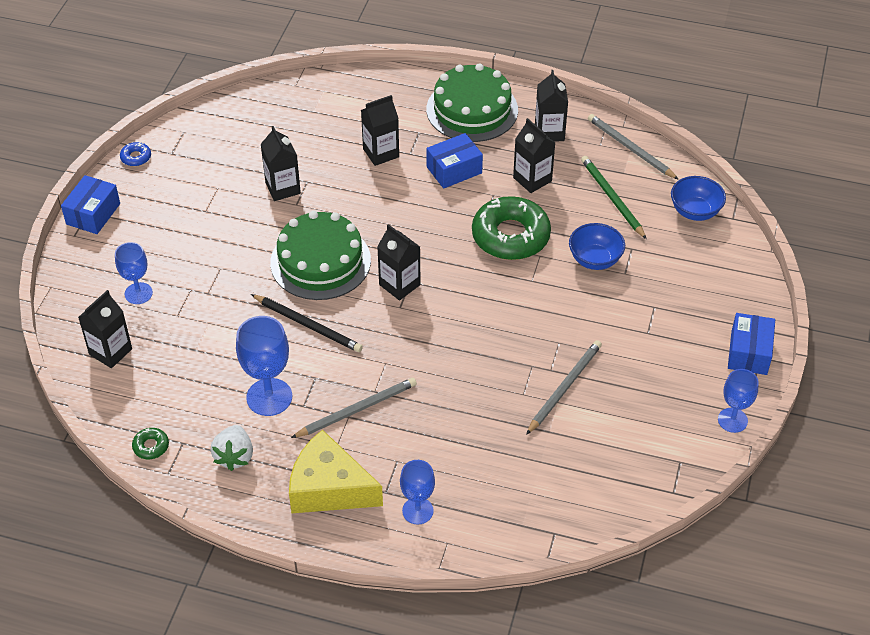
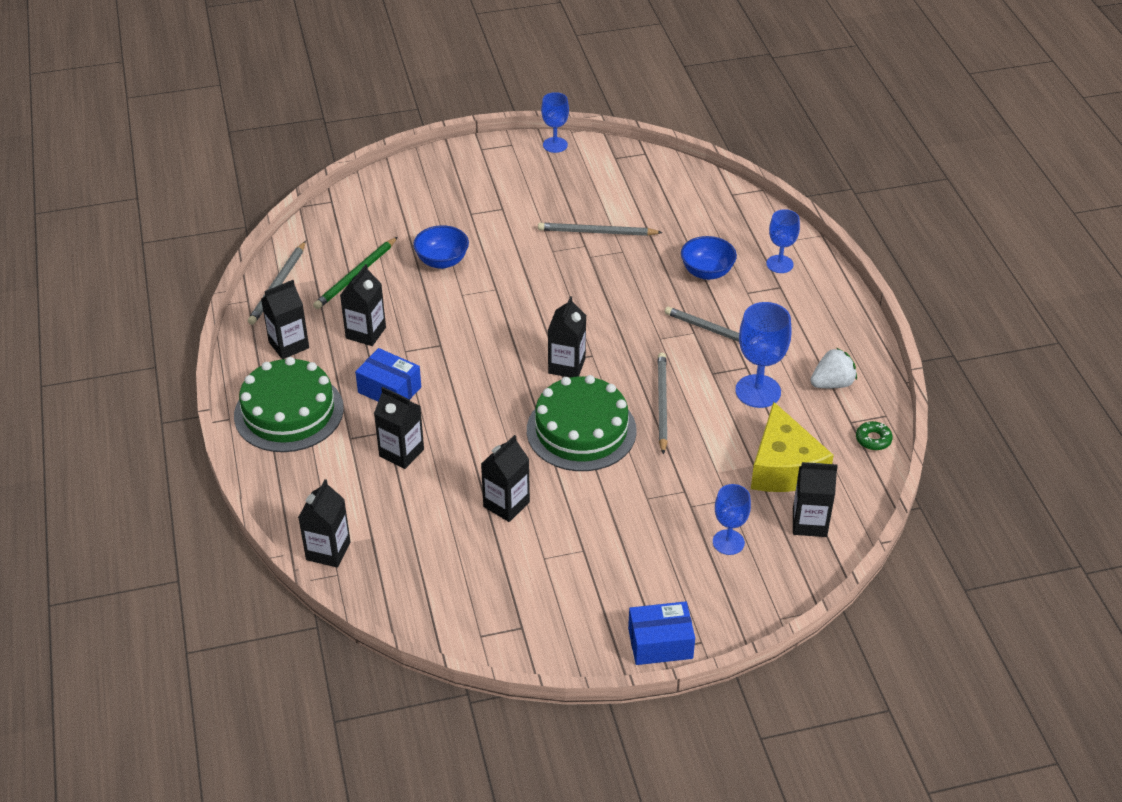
camera: 120 degrees left, 5 degrees down
(136, 157) = (551, 656): blue donut -> none
(308, 325) = (662, 403): black pencil -> grey pencil
(319, 87) = (328, 551): none -> black carton
(329, 488) = (807, 317): yellow cheese -> yellow cheese (784, 467)
(510, 236) = (451, 320): green donut -> none
(695, 211) = (338, 223): blue bowl -> blue bowl (707, 272)
(749, 353) = (481, 154): blue box -> none

